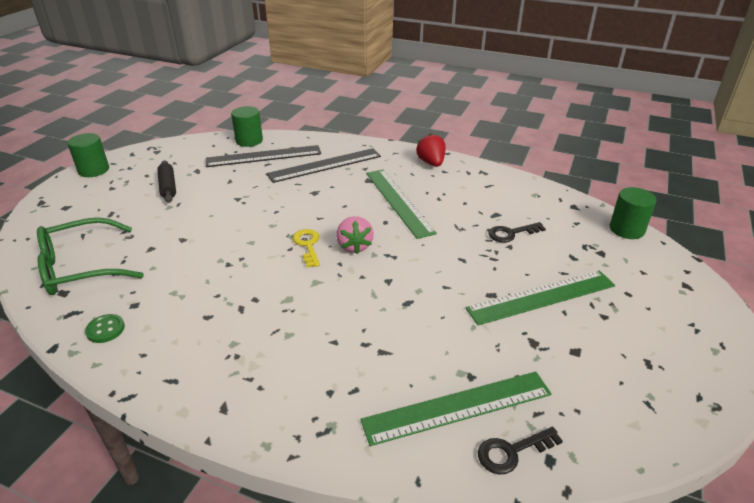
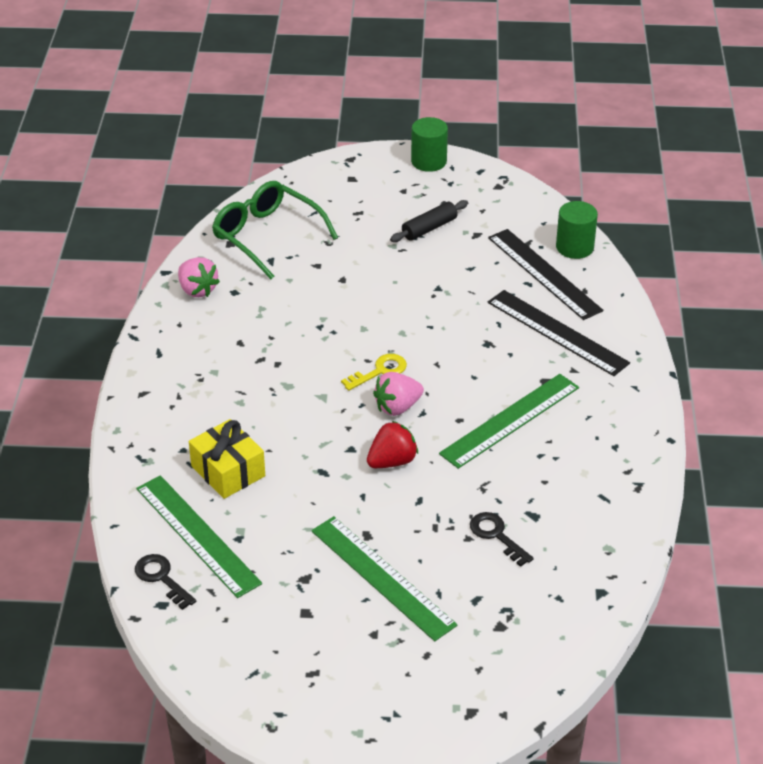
camera: 70 degrees right, 5 degrees up
(105, 329) = (197, 290): green button -> pink strawberry
(378, 364) = (228, 471): none -> yellow gift
(431, 163) = (629, 429): red strawberry -> red strawberry (392, 461)
(626, 229) = (571, 651): green cylinder -> none

